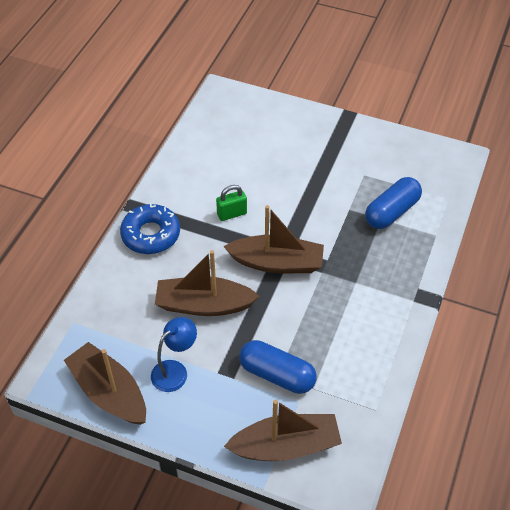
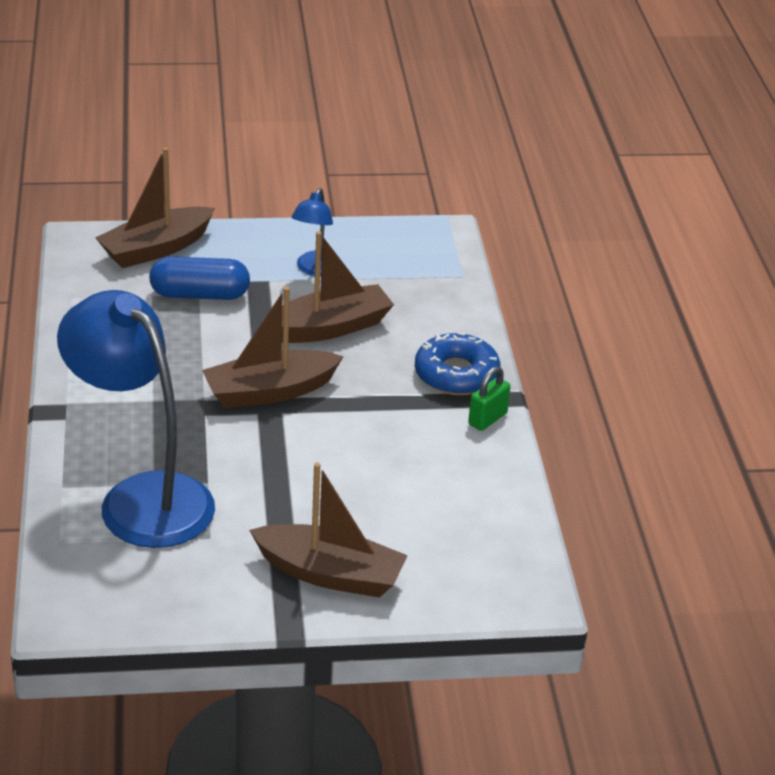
camera: 150 degrees right, 15 degrees down
(109, 392) = (369, 238): brown boat -> brown boat (330, 574)
(232, 214) = (371, 427): green padlock -> green padlock (487, 419)
(391, 212) = (142, 497): blue capsule -> blue lamp

